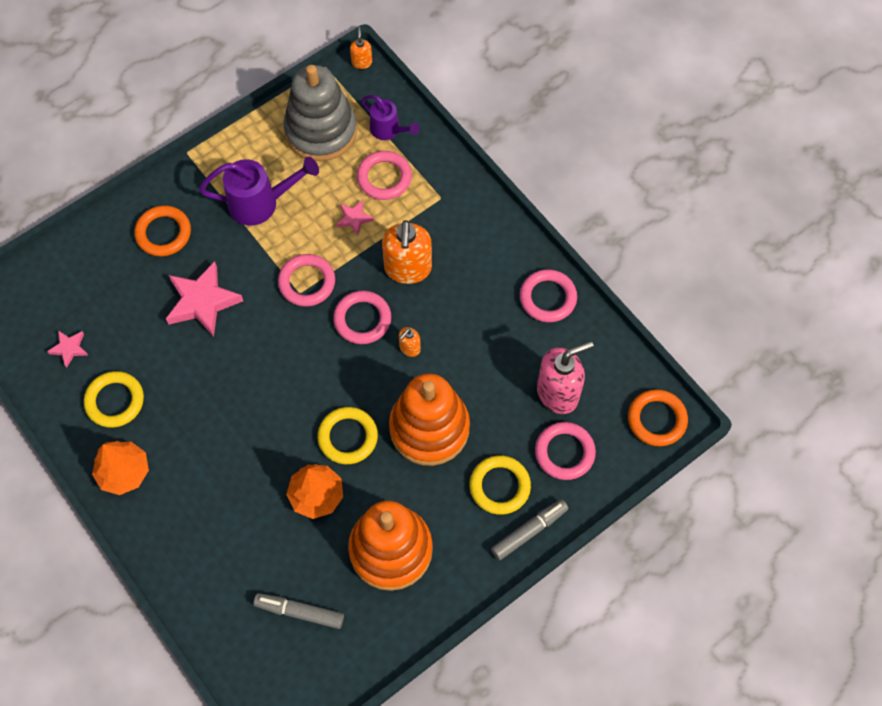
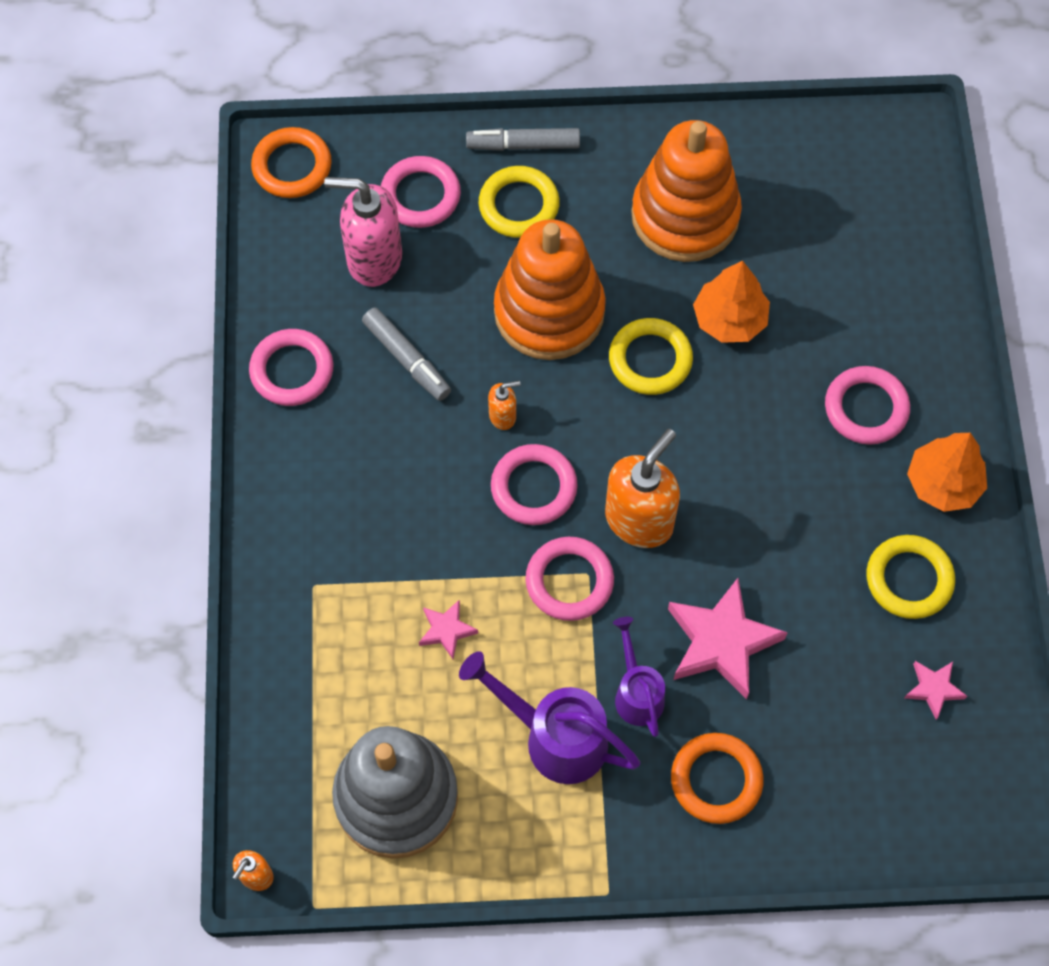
camera: 145 degrees left, 0 degrees up
(299, 612) = (825, 215): grey marker -> grey marker (407, 359)
(384, 178) = (364, 664): pink ring -> pink ring (866, 408)
(388, 130) = (303, 734): purple watering can -> purple watering can (637, 693)
(408, 269) = (430, 516): orange soap dispenser -> orange soap dispenser (639, 520)

